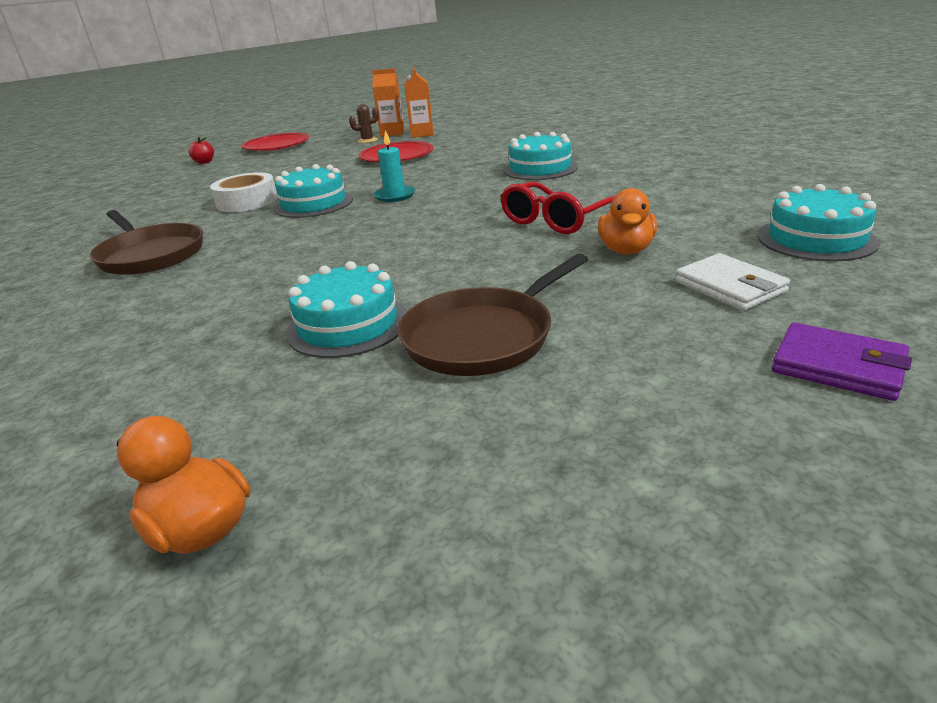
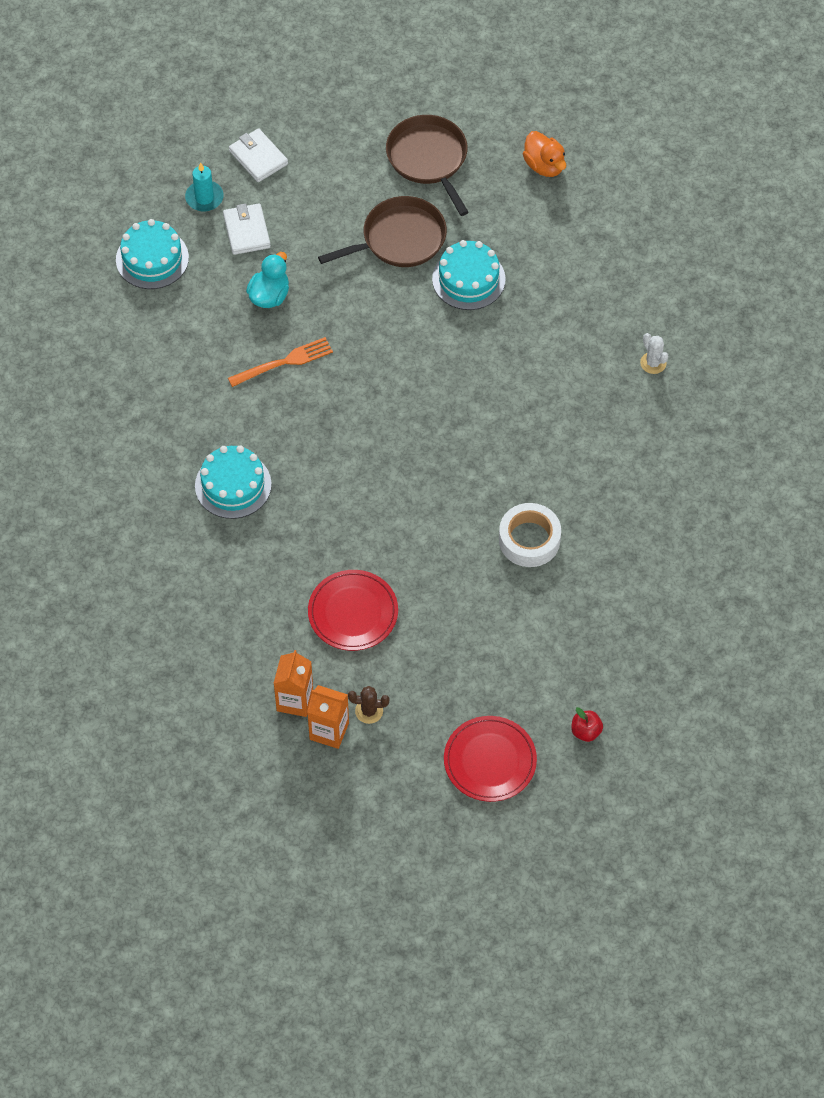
camera: 165 degrees left, 30 degrees up
(58, 318) = (653, 363): none -> white cactus
(150, 255) = (607, 445): brown pan -> brown pan (429, 159)
(313, 204) = (465, 499): turquoise cake -> none
(395, 196) = (388, 481): turquoise candle -> turquoise candle (204, 198)
(556, 220) = (284, 362): red glasses -> orange fork
(626, 250) = (269, 296): orange duck -> turquoise duck
(837, 366) = (258, 157): purple wallet -> white wallet

